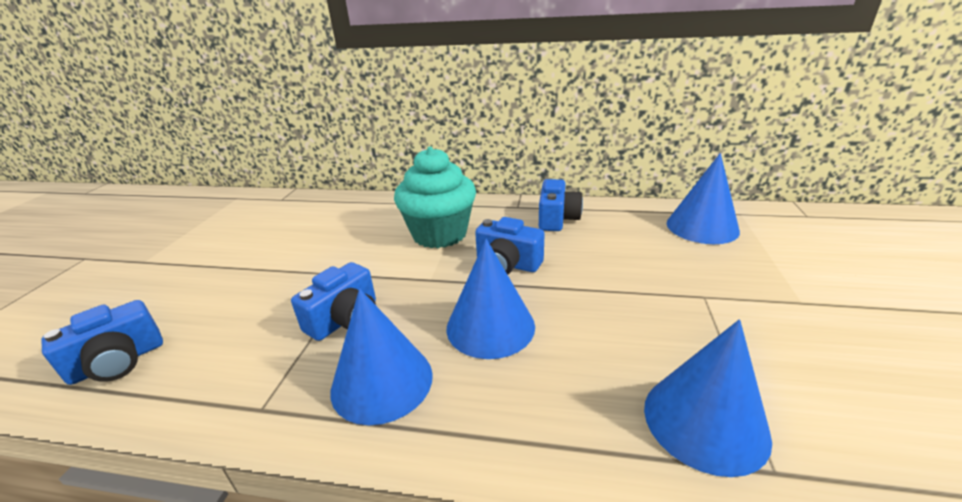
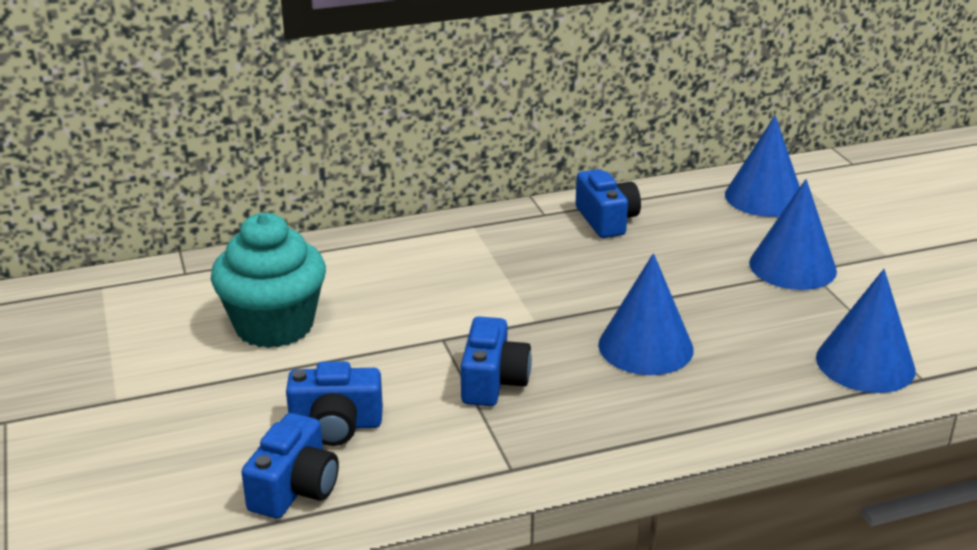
camera: 30 degrees left, 0 degrees up
(382, 381) = (596, 416): blue cone -> blue cone (792, 266)
(439, 234) = (487, 270): turquoise cupcake -> turquoise cupcake (274, 326)
(507, 264) = (602, 285): blue camera -> blue camera (336, 425)

